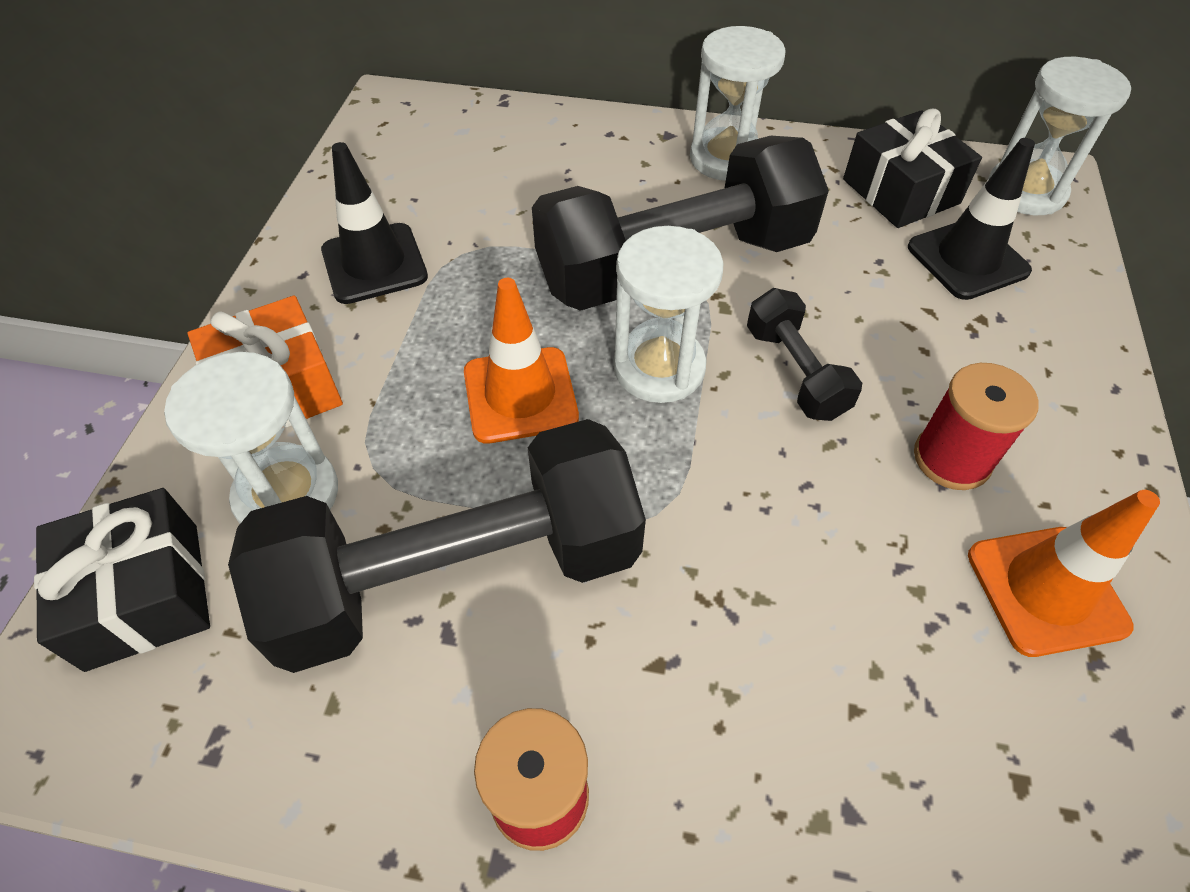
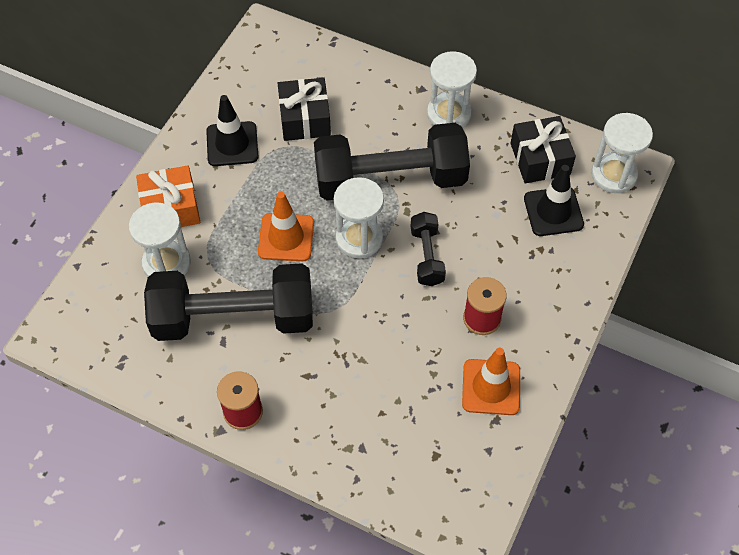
camera: 15 degrees right, 5 degrees up
(144, 595) = (100, 294): black gift -> black gift (305, 119)

